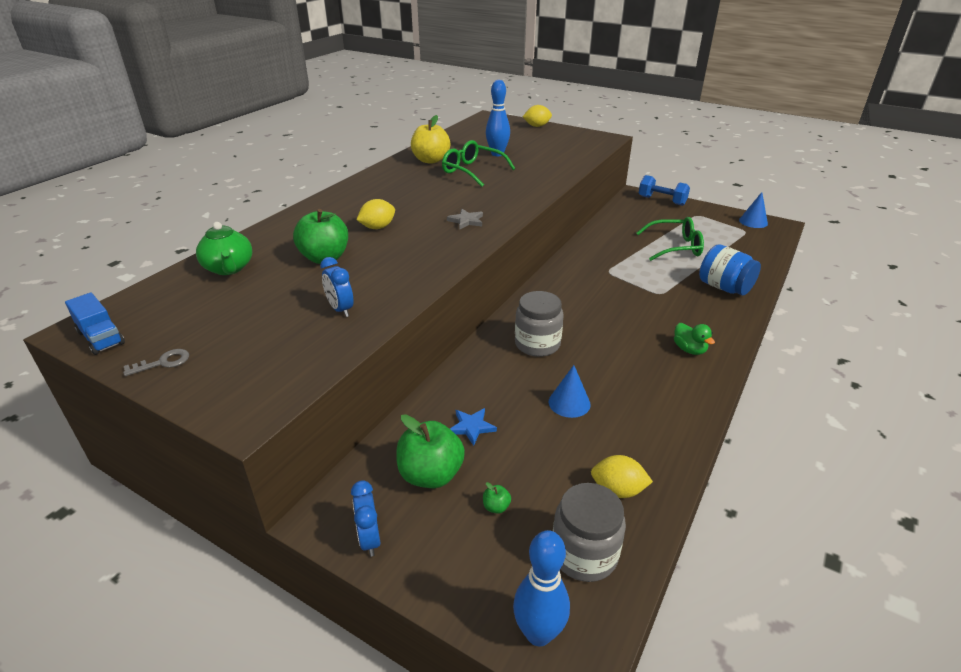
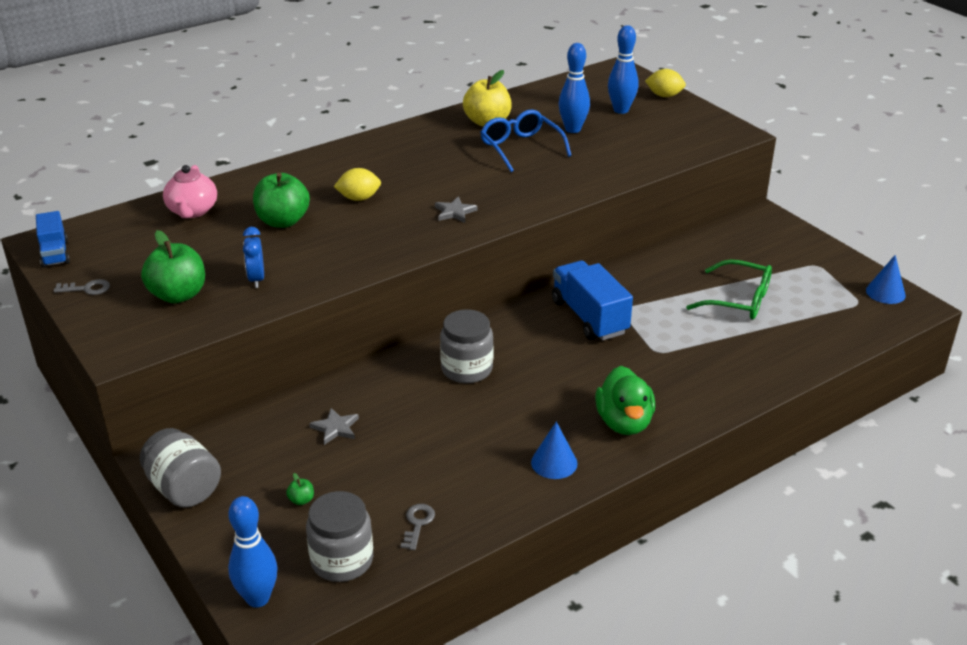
camera: 25 degrees right, 0 degrees up
(229, 268) = (192, 211): green teapot -> pink teapot
(369, 539) = (184, 488): blue clock -> grey jar
(431, 475) = (268, 456): green apple -> green apple (178, 295)
(471, 427) = (335, 428): blue star -> grey star
(472, 171) = (520, 148): green glasses -> blue glasses
(517, 138) = (621, 110): none -> blue bowling pin
(569, 403) = (445, 435): blue cone -> blue cone (554, 462)
(590, 282) = (589, 317): none -> blue truck
(617, 490) = (417, 524): yellow lemon -> grey key
(662, 201) = (790, 233): blue dumbbell -> none
(689, 349) = (624, 422): green duck -> green duck, size x1.66
(724, 287) = (745, 366): blue jar -> none

